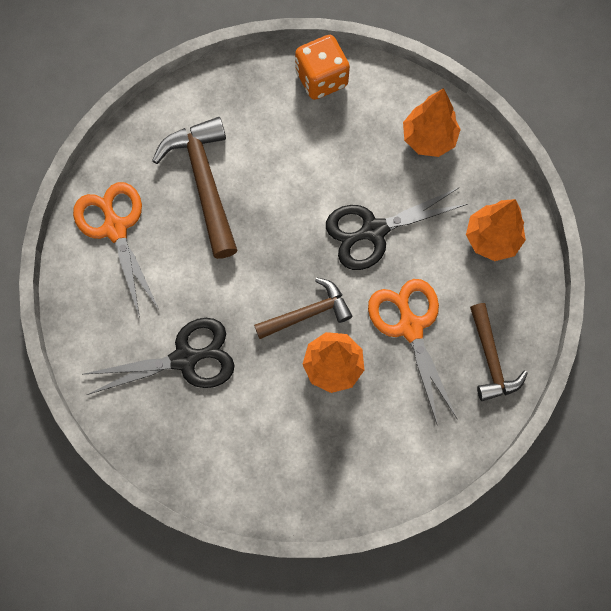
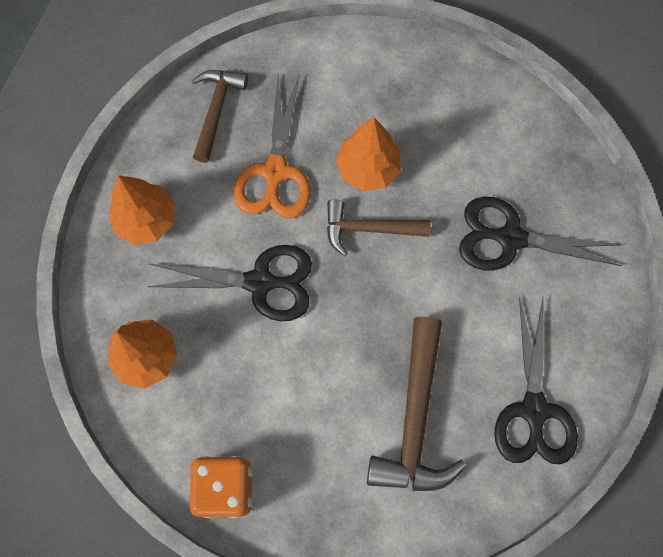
camera: 155 degrees left, 0 degrees up
(115, 228) = (534, 410): orange scissors -> black scissors

